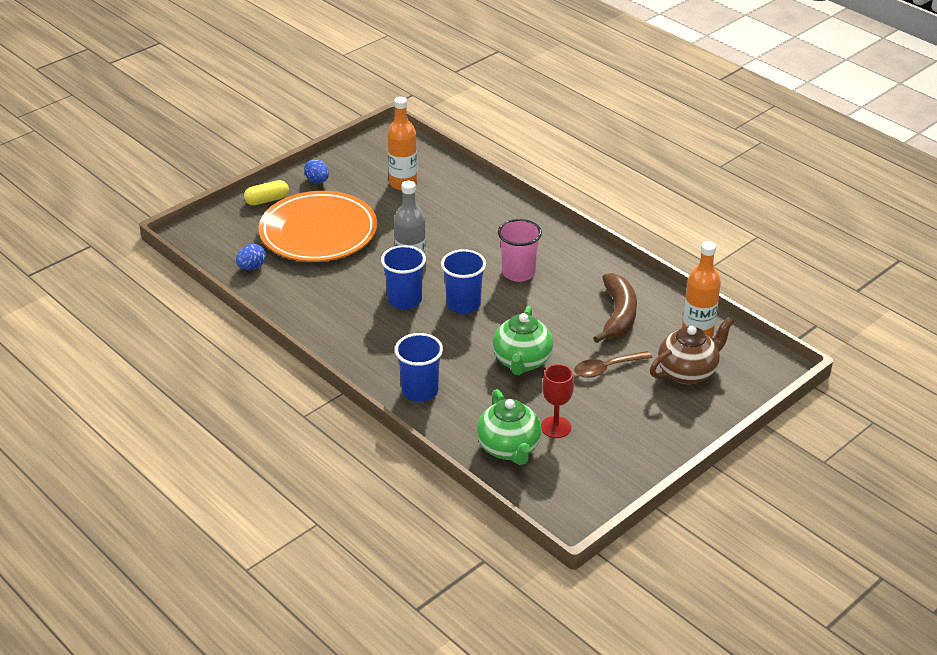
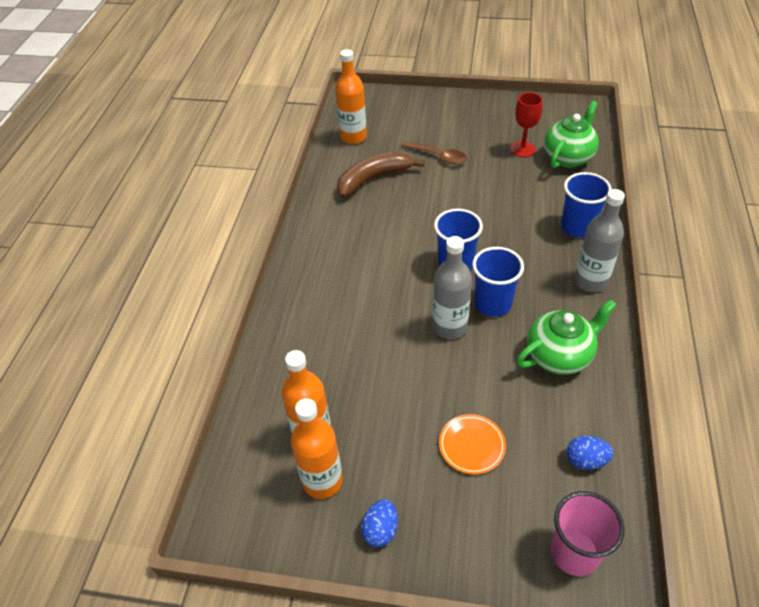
camera: 125 degrees left, 10 degrees up
(267, 200) = (467, 554): yellow capsule -> none
(318, 233) = (471, 446): orange plate -> orange plate, size x0.42
(361, 358) = (590, 281): none -> grey bottle
(370, 175) = (322, 481): none -> orange bottle
(518, 273) = (378, 257): pink cup -> pink cup (574, 552)
(522, 362) = (481, 196): green teapot -> green teapot (559, 356)
(688, 372) = (399, 124): brown teapot -> none

